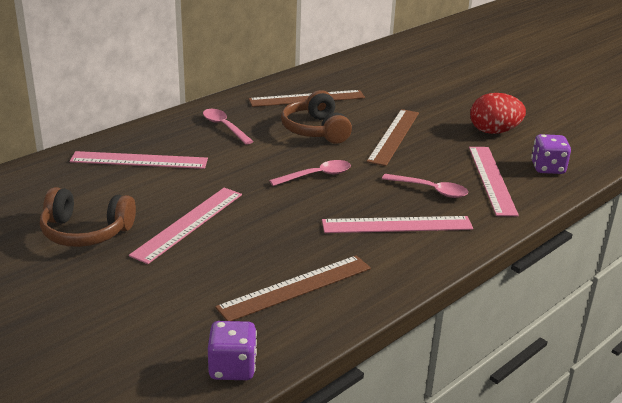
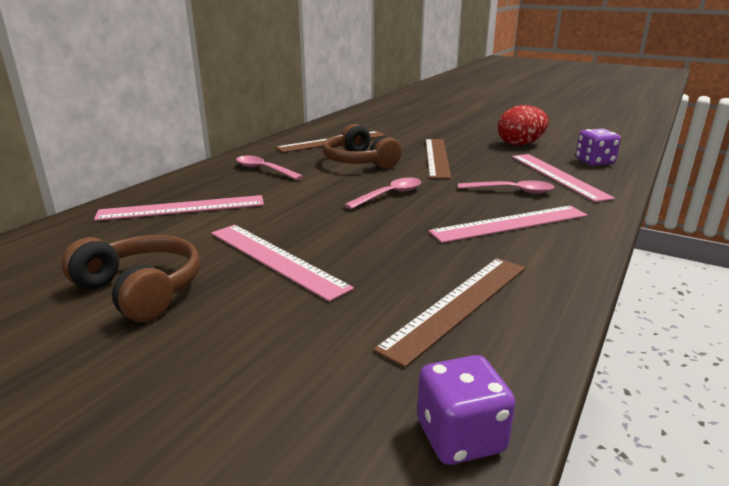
camera: 15 degrees left, 5 degrees down
(85, 232) = (141, 290): brown headphones -> brown headphones turned 135 degrees counterclockwise
(188, 224) = (276, 259): pink ruler -> pink ruler turned 60 degrees counterclockwise

